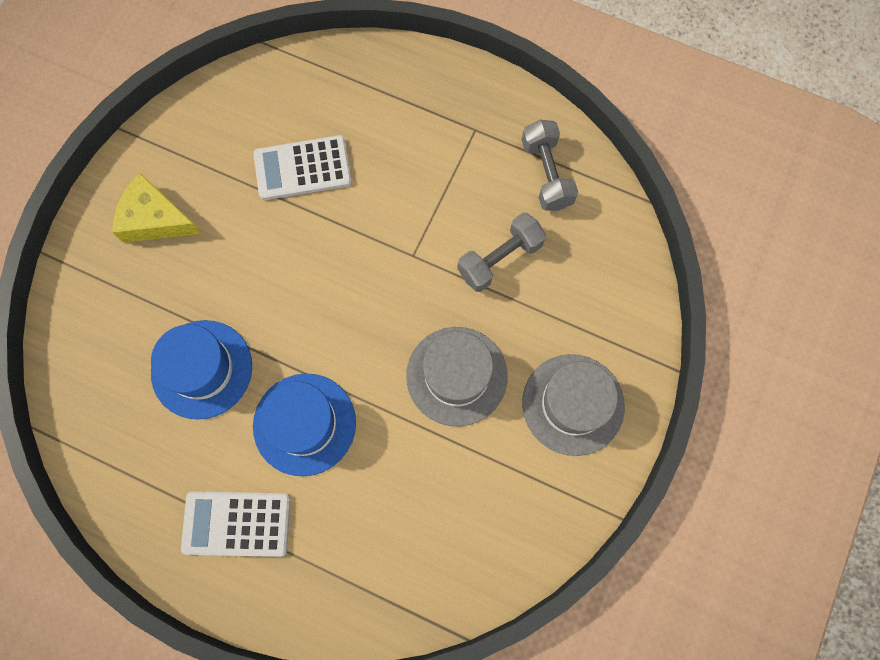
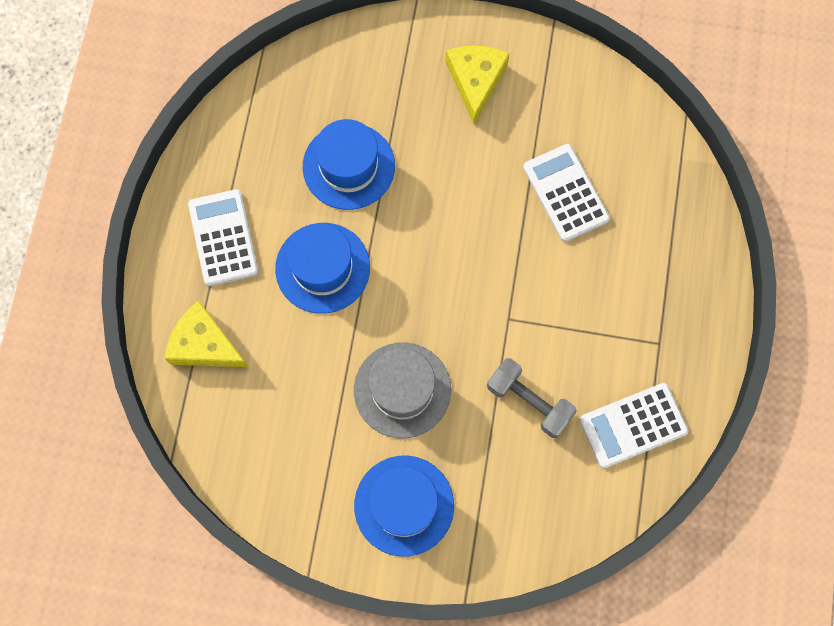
camera: 75 degrees right, 0 degrees up
(351, 572) = (204, 345): none -> yellow cheese
(546, 174) = (633, 425): grey dumbbell -> white calculator
(573, 404) = (404, 505): grey hat -> blue hat

